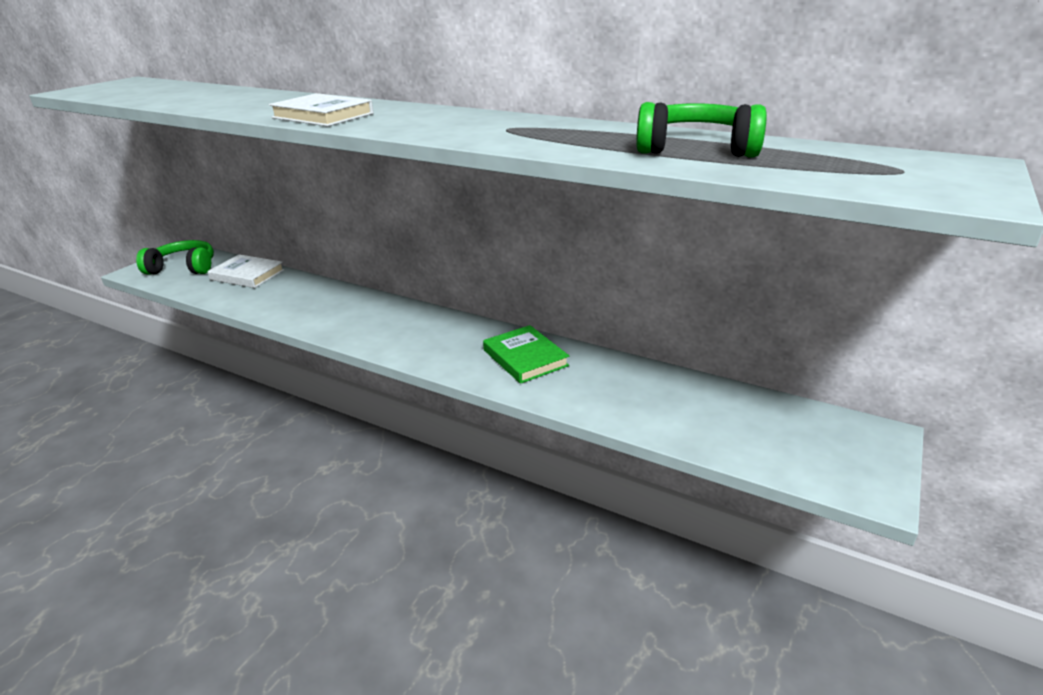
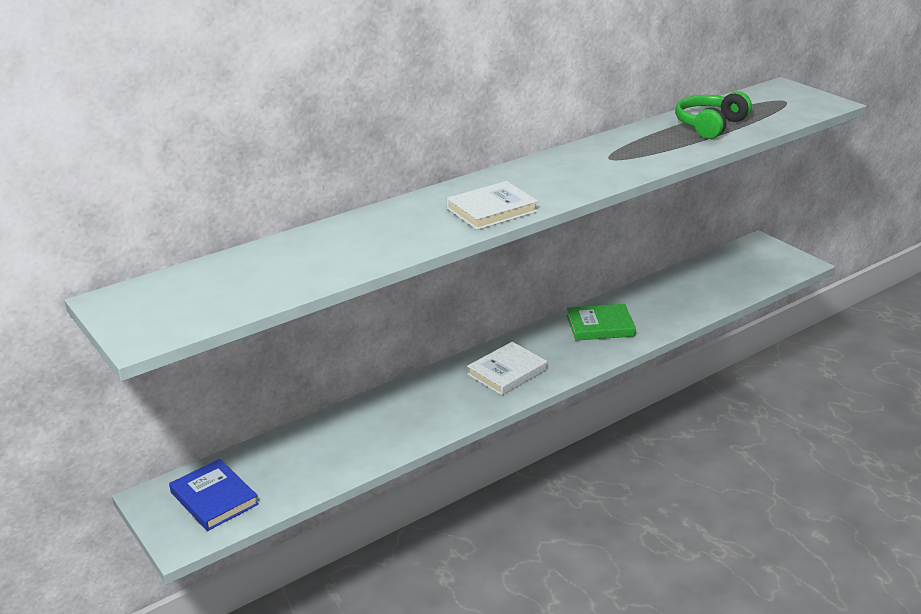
camera: 65 degrees left, 0 degrees up
(183, 268) = (214, 498): green headphones -> blue book
(247, 275) = (290, 450): white book -> white book (507, 372)

